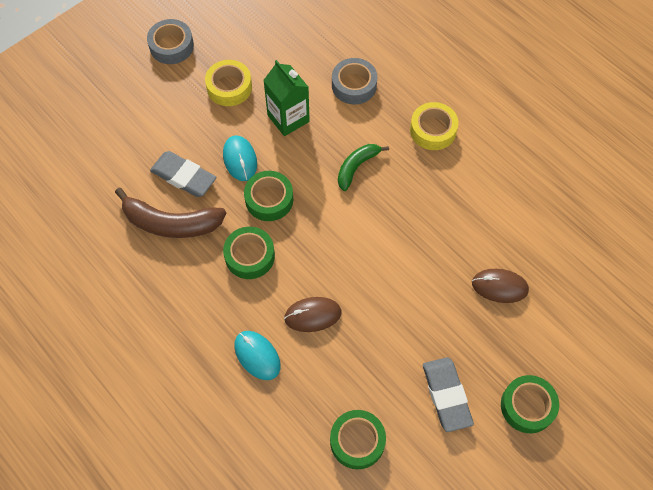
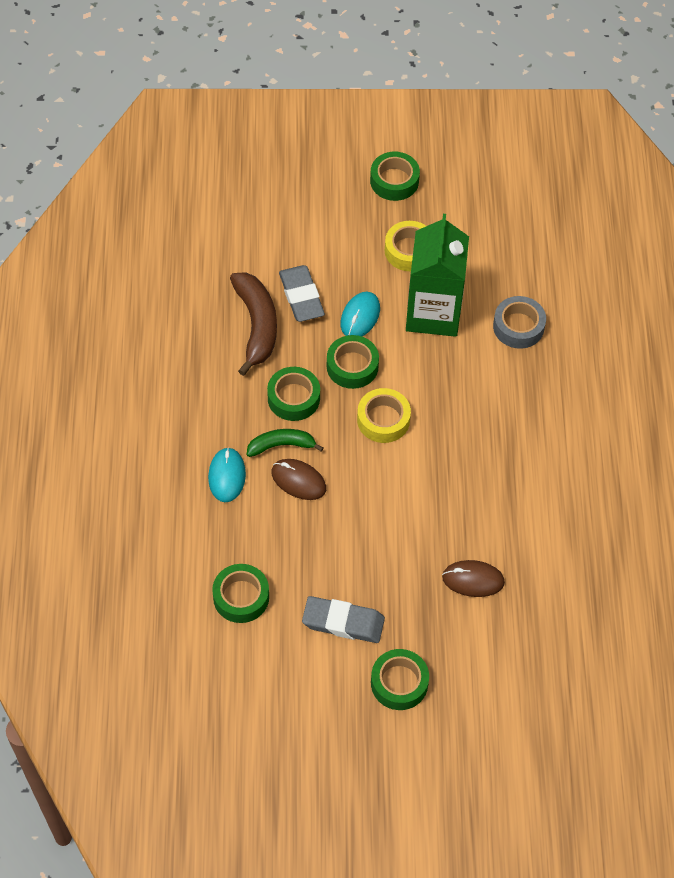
camera: 40 degrees right, 5 degrees down
(171, 46) = (394, 181): grey tape -> green tape
(171, 223) = (257, 325): brown banana -> brown banana turned 150 degrees counterclockwise
(288, 118) = (433, 313): green carton -> green carton, size x1.51
(356, 167) = (451, 395): green banana -> green banana (281, 445)
(433, 130) = (549, 415): yellow tape -> yellow tape (383, 420)
(446, 395) = (343, 622): grey eraser -> grey eraser turned 75 degrees clockwise
(499, 286) = (473, 580): brown mouse -> brown mouse turned 45 degrees counterclockwise

